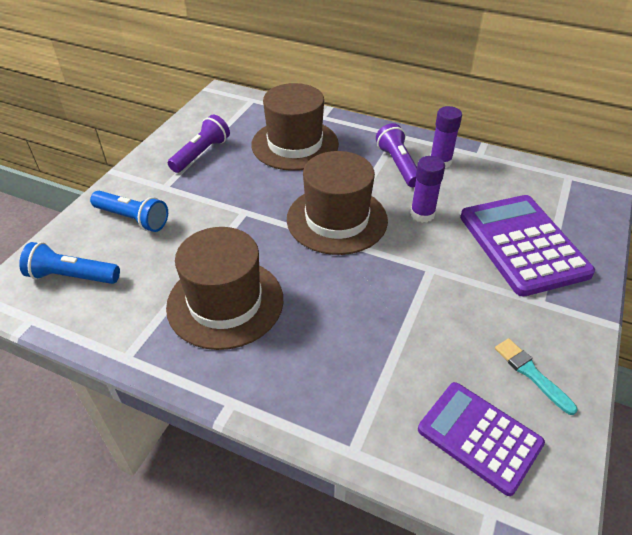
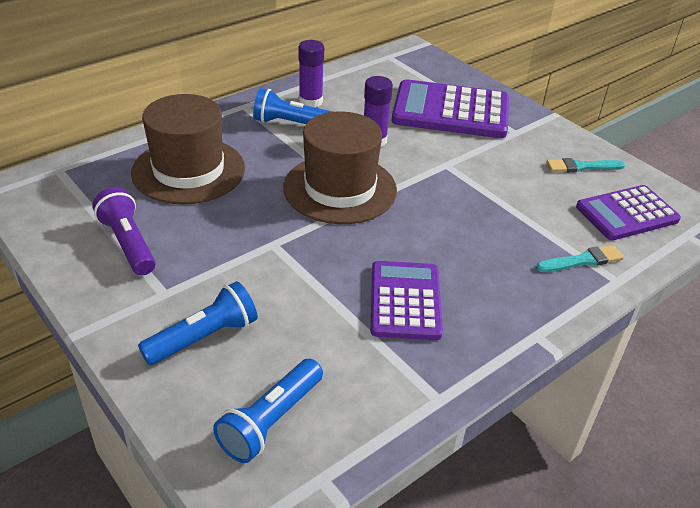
camera: 65 degrees left, 5 degrees down
(225, 302) = (405, 301): brown hat -> purple calculator
(363, 413) = (582, 260): none -> turquoise brush
(398, 165) = (292, 124): purple flashlight -> blue flashlight

